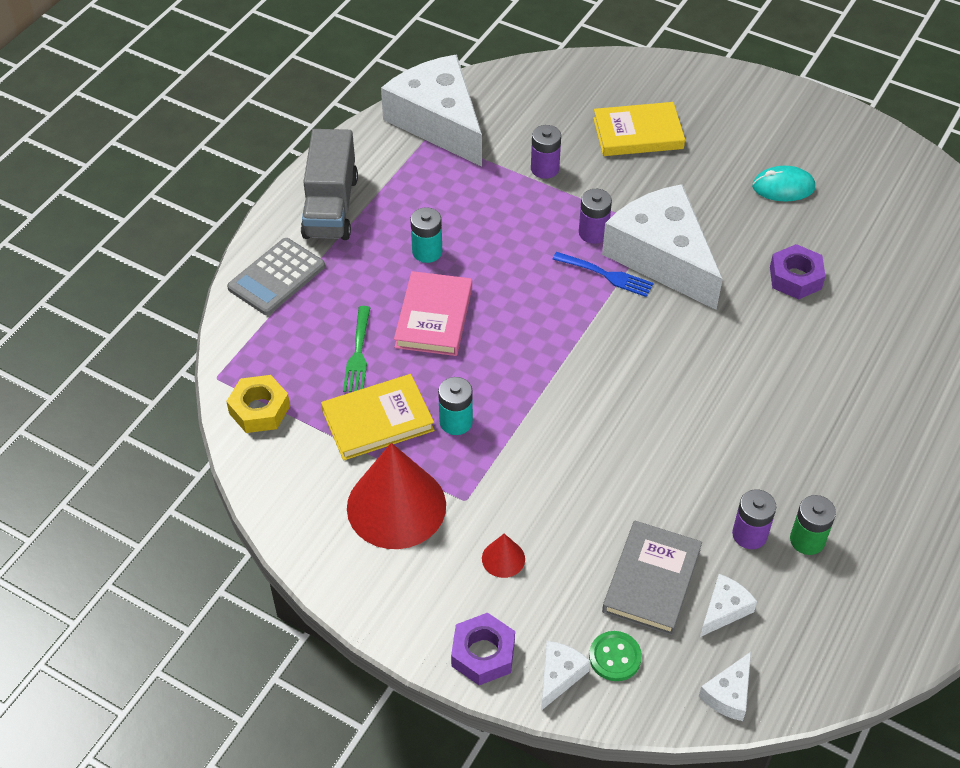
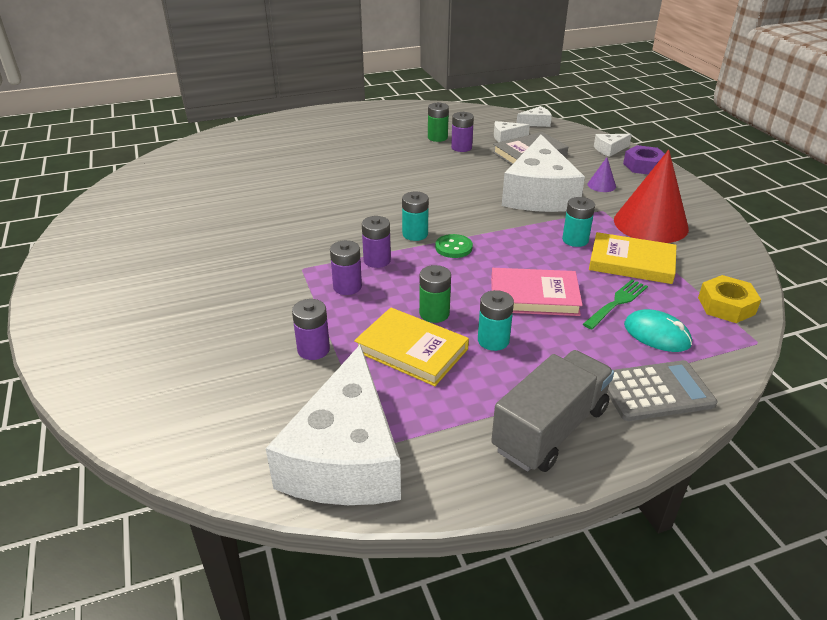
camera: 140 degrees left, 15 degrees down
(434, 317) = (534, 296): pink book -> pink book turned 45 degrees clockwise
(496, 249) = (434, 313): none -> green battery
(503, 558) = (601, 185): red cone -> purple cone
(606, 275) = (377, 260): blue fork -> purple battery
(614, 330) = (415, 234): none -> turquoise battery
(615, 657) = (576, 145): green button -> green button (453, 247)
(638, 133) = (199, 333): yellow book -> yellow book (411, 350)
(662, 257) = (324, 252): white cheese -> white cheese (539, 194)
(783, 187) = (181, 247): turquoise mouse -> turquoise mouse (657, 334)
(795, 278) = (269, 206): purple nut -> none

